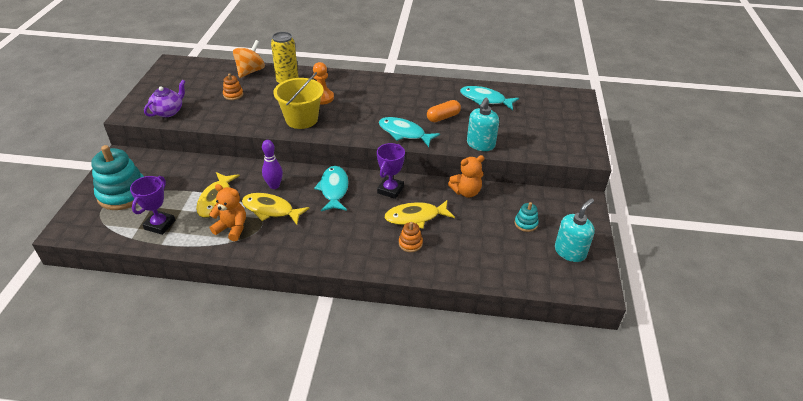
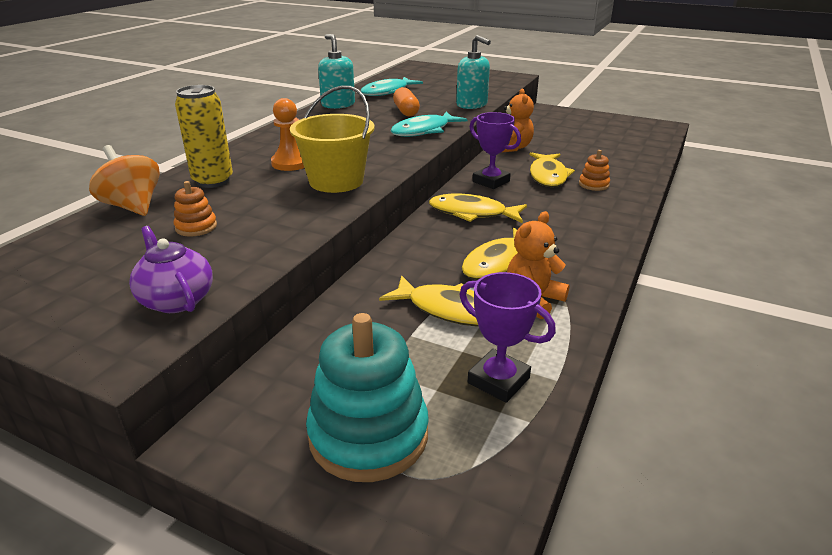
camera: 70 degrees left, 10 degrees down
(274, 186) = (440, 254): purple bowling pin -> none
(334, 189) = (472, 213): turquoise fish -> yellow fish
(526, 223) = (573, 133): turquoise stacking toy -> none
(570, 252) = (617, 126): turquoise soap dispenser -> turquoise soap dispenser (338, 104)

